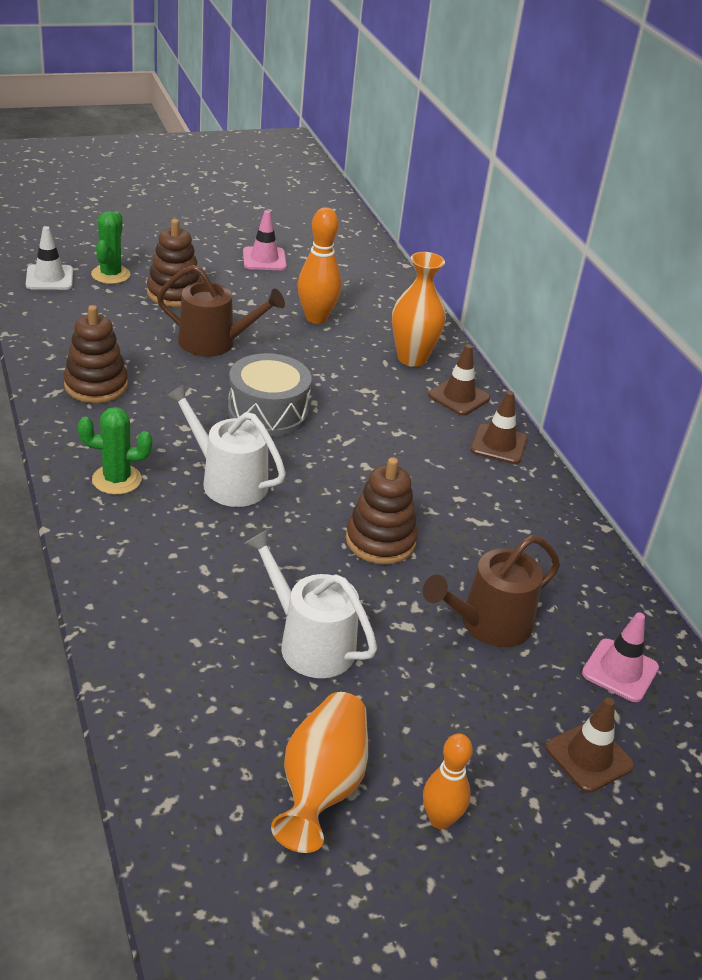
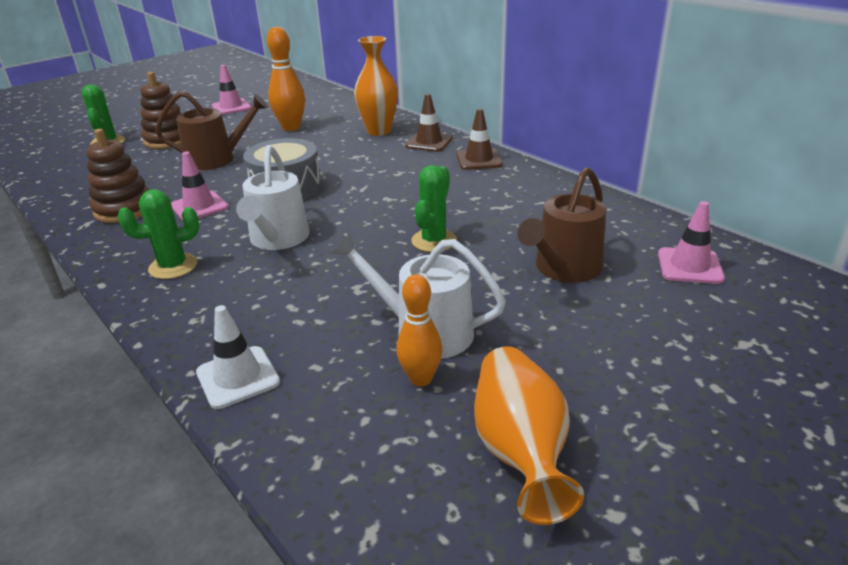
camera: 15 degrees left, 5 degrees down
(49, 278) = (53, 156): white traffic cone -> white traffic cone (238, 377)
(170, 408) = (199, 207): none -> pink traffic cone
(228, 481) = (277, 239): white watering can -> white watering can turned 105 degrees counterclockwise
(380, 541) = (434, 241): brown stacking toy -> green cactus
(440, 819) = (651, 435): orange bowling pin -> orange bowling pin (420, 379)
(589, 757) = (725, 334): brown traffic cone -> none

